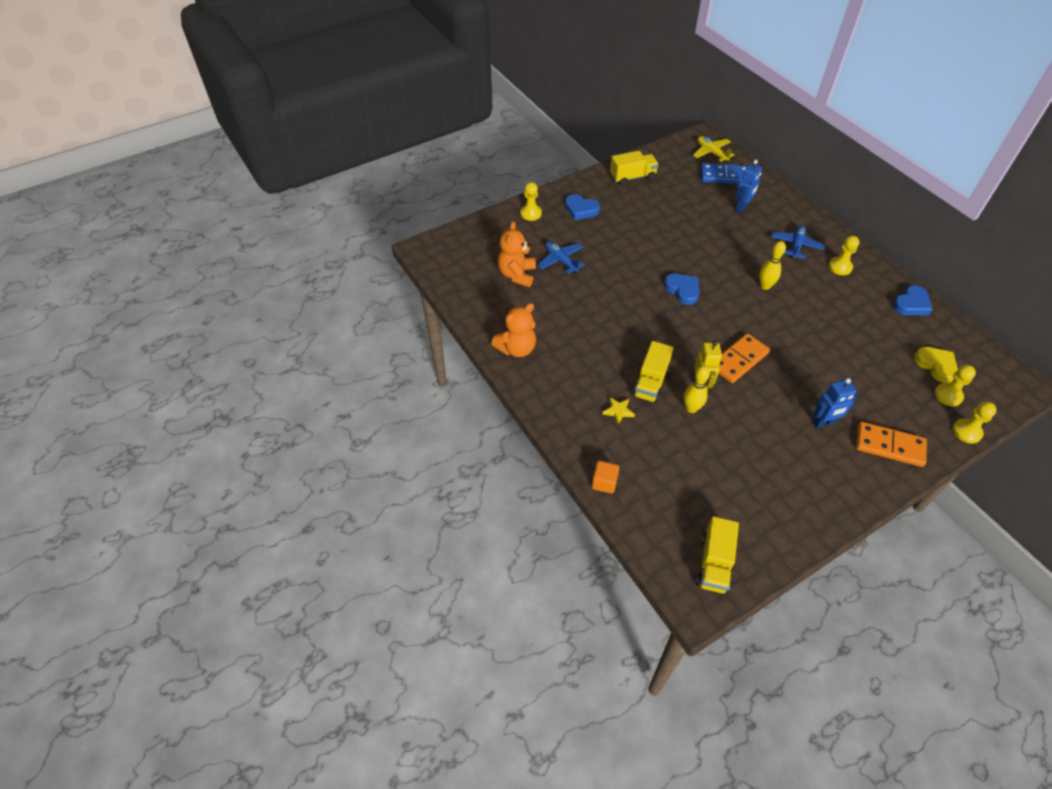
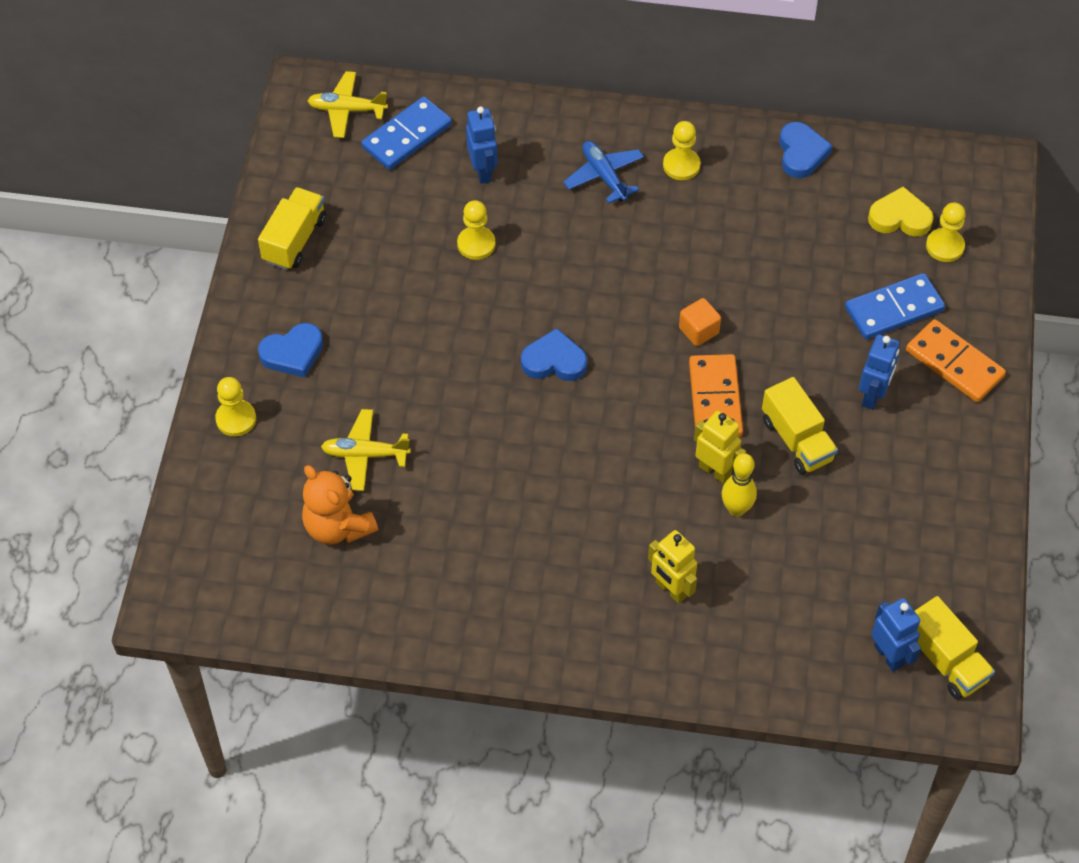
camera: 50 degrees left, 5 degrees up
(516, 348) = (468, 626): orange teddy bear -> none
(561, 261) = (365, 454): blue plane -> yellow plane
(604, 482) = (755, 686): orange cube -> orange cube (698, 331)
(618, 411) = (671, 589): yellow star -> yellow robot
(650, 382) = (661, 519): yellow truck -> yellow truck (797, 440)
(687, 533) = (889, 655): none -> blue robot
(765, 286) = (634, 269): yellow bowling pin -> none
(883, 398) = (894, 309): none -> blue domino
(889, 446) = (954, 363): orange domino -> orange domino turned 75 degrees clockwise
(967, 432) = (1000, 276): yellow pawn -> yellow pawn (476, 244)

